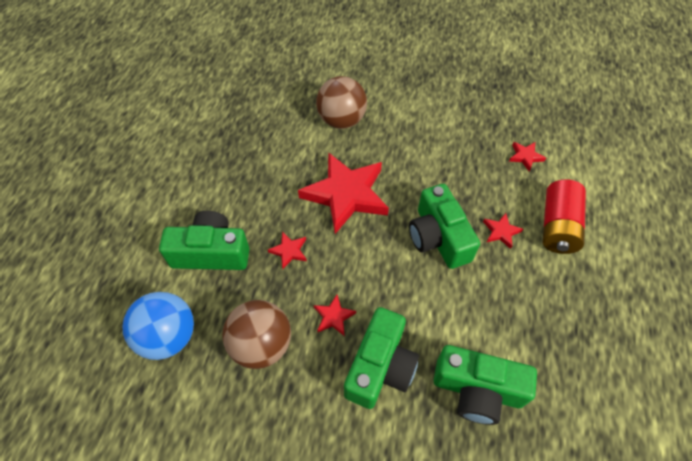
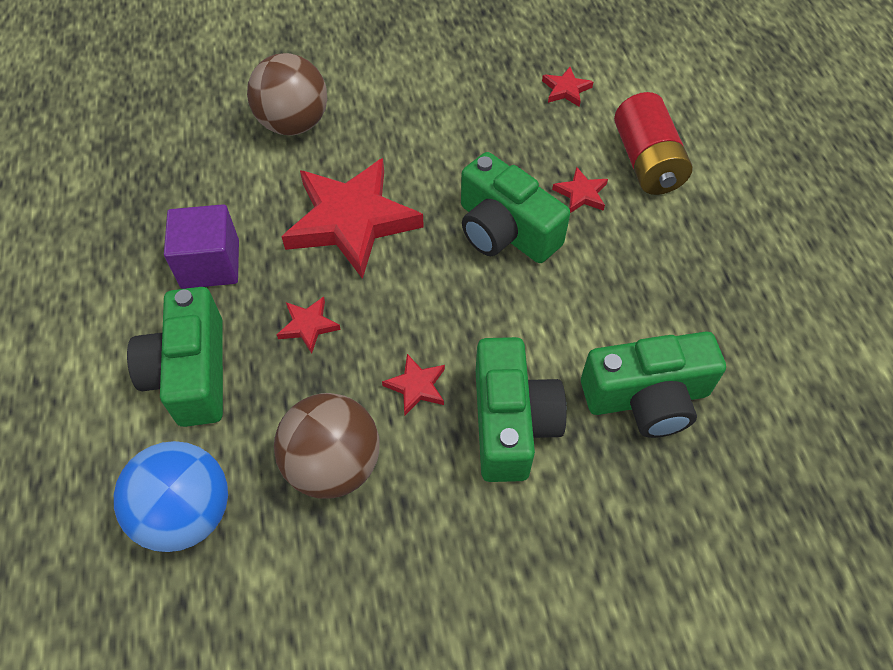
camera: 25 degrees left, 0 degrees up
(211, 252) = (191, 372): green camera -> green camera turned 75 degrees counterclockwise
(253, 190) = (210, 264): none -> purple cube

